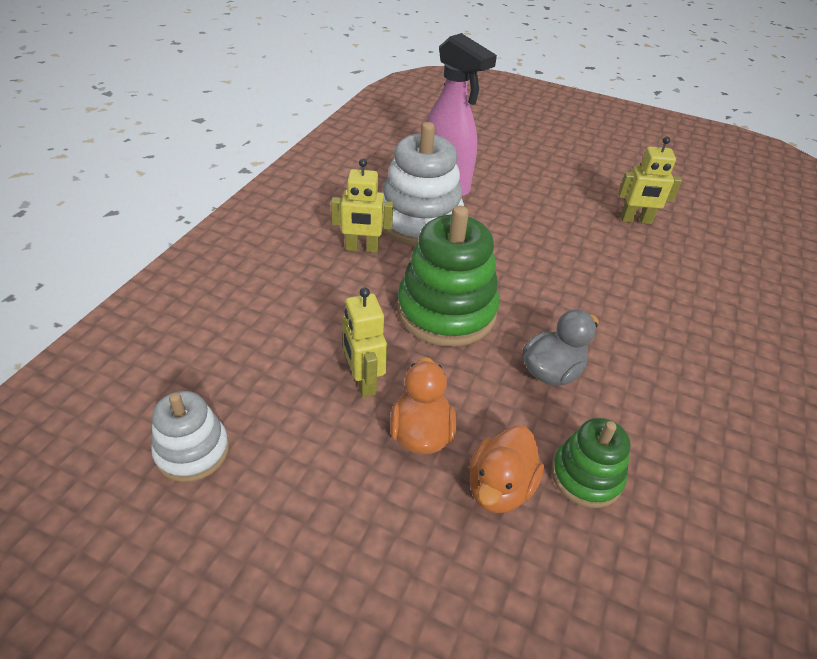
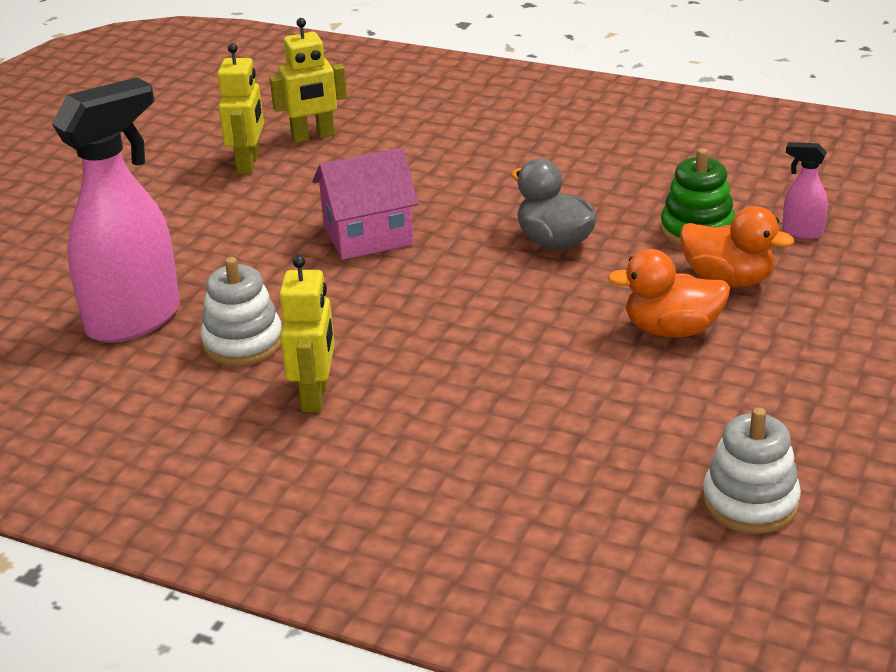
camera: 85 degrees left, 10 degrees down
(363, 381) = (600, 376): yellow robot -> yellow robot (313, 136)
(420, 222) = (243, 342): white stacking toy -> white stacking toy, size x0.57
(446, 311) = (457, 315): green stacking toy -> none
(548, 272) = (368, 236): none -> pink house
(596, 572) = (801, 232): none -> pink spray bottle

